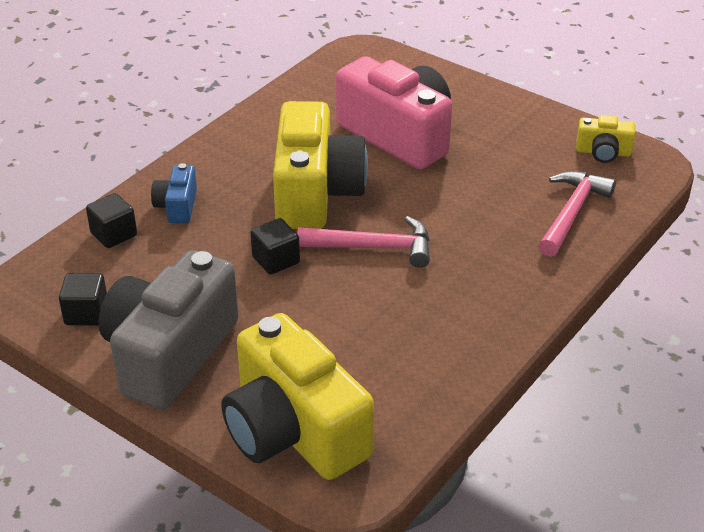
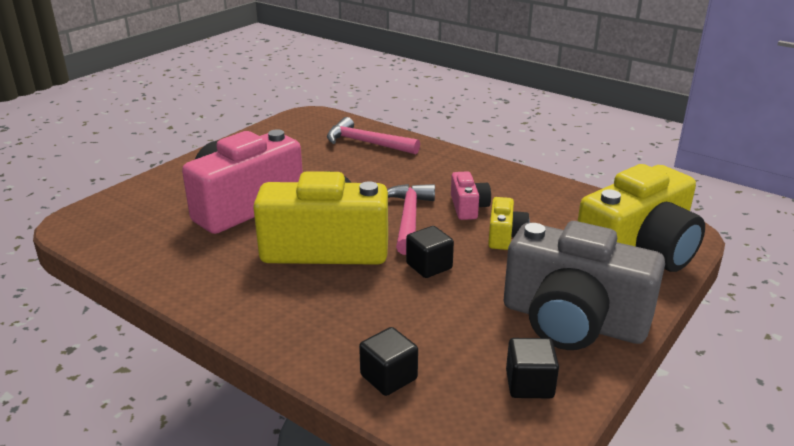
camera: 90 degrees left, 10 degrees down
(177, 206) = (339, 332): blue camera -> none
(401, 294) = (468, 207): none -> pink camera
(603, 152) = (293, 128): yellow camera -> yellow camera (505, 236)

